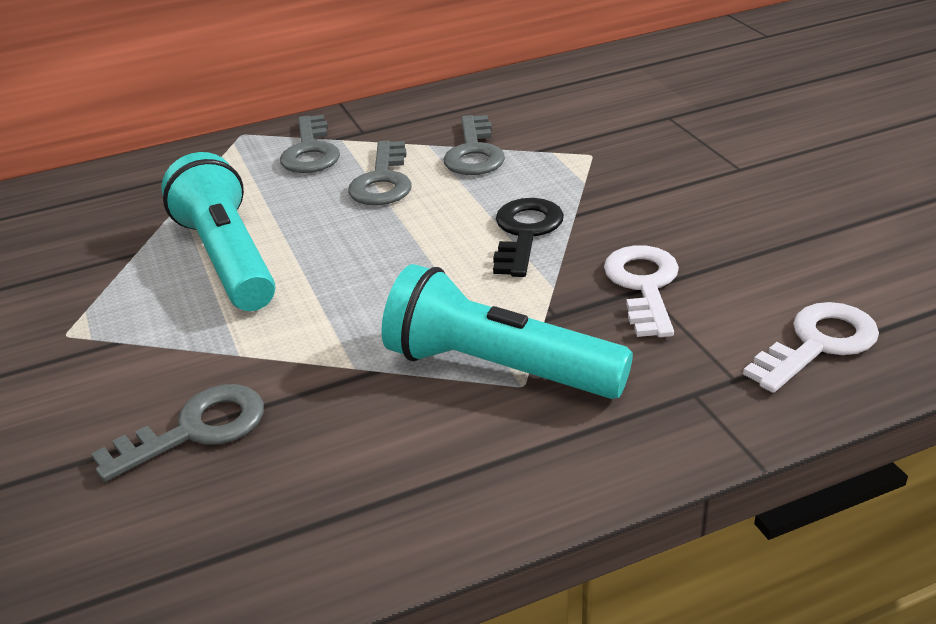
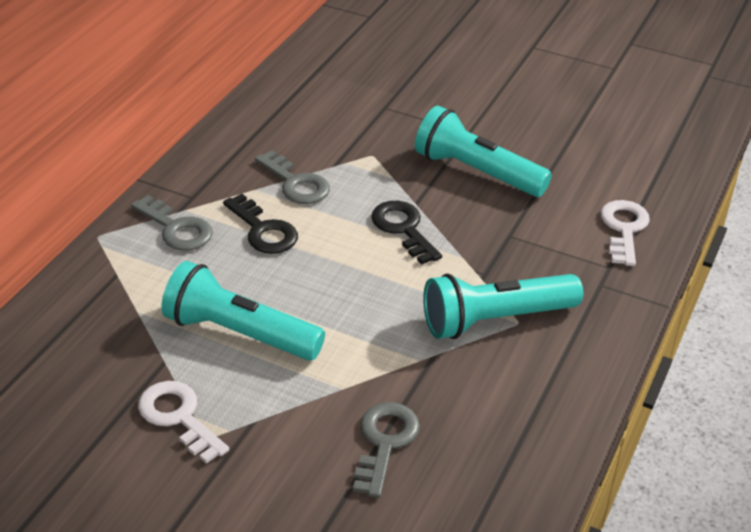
camera: 45 degrees left, 5 degrees up
(383, 181) = (263, 230): grey key -> black key
(643, 285) = (508, 233): white key -> white key (178, 417)
(693, 210) = (477, 172): none -> turquoise flashlight

